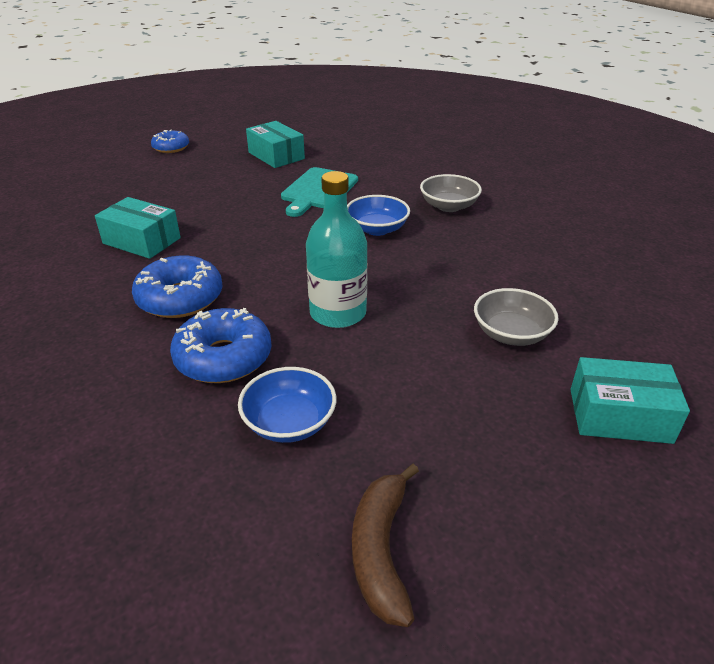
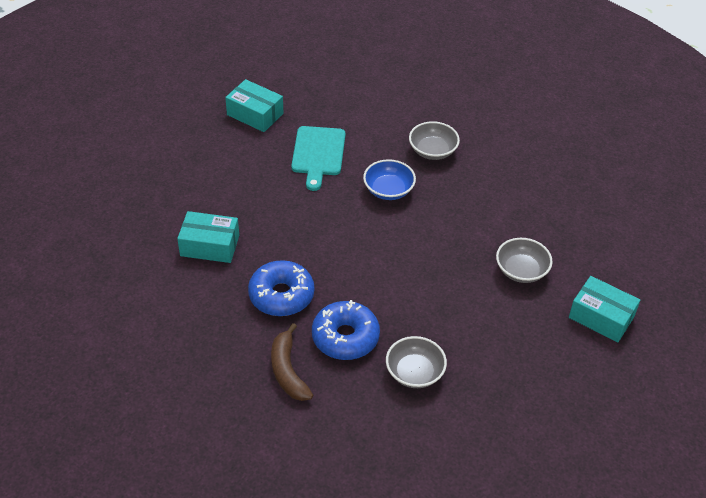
camera: 20 degrees left, 10 degrees up
(171, 148) = (148, 122): blue donut -> none
(289, 422) = (414, 372): blue bowl -> grey bowl
(338, 313) = (401, 281): turquoise bottle -> none
(381, 549) = (502, 432): brown banana -> brown banana (288, 370)
(619, 415) = (601, 317): turquoise box -> turquoise box turned 45 degrees clockwise

